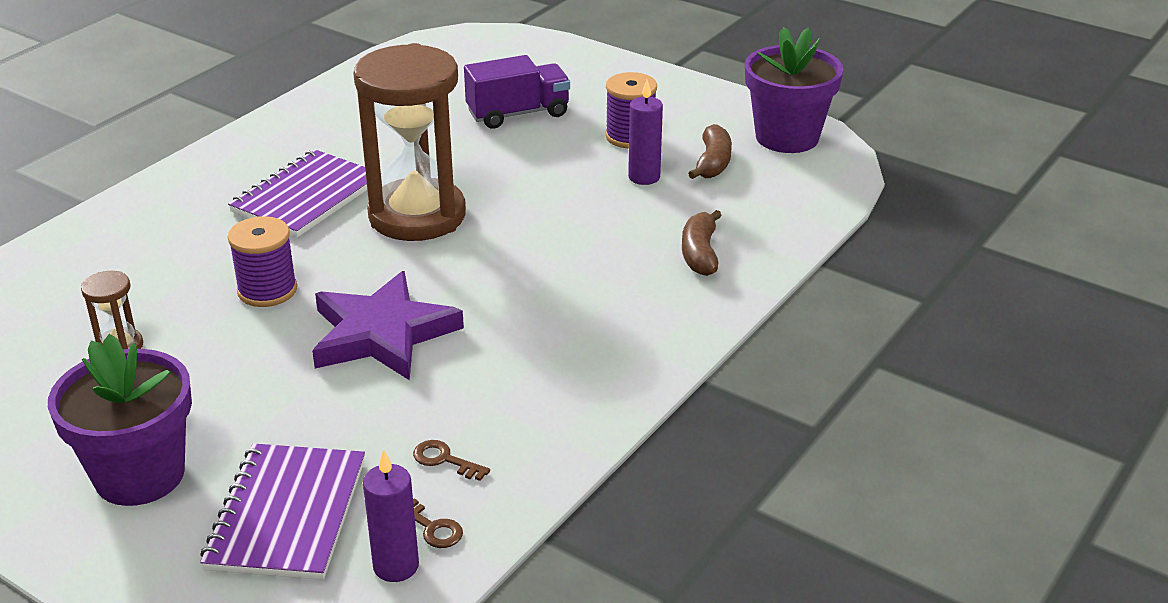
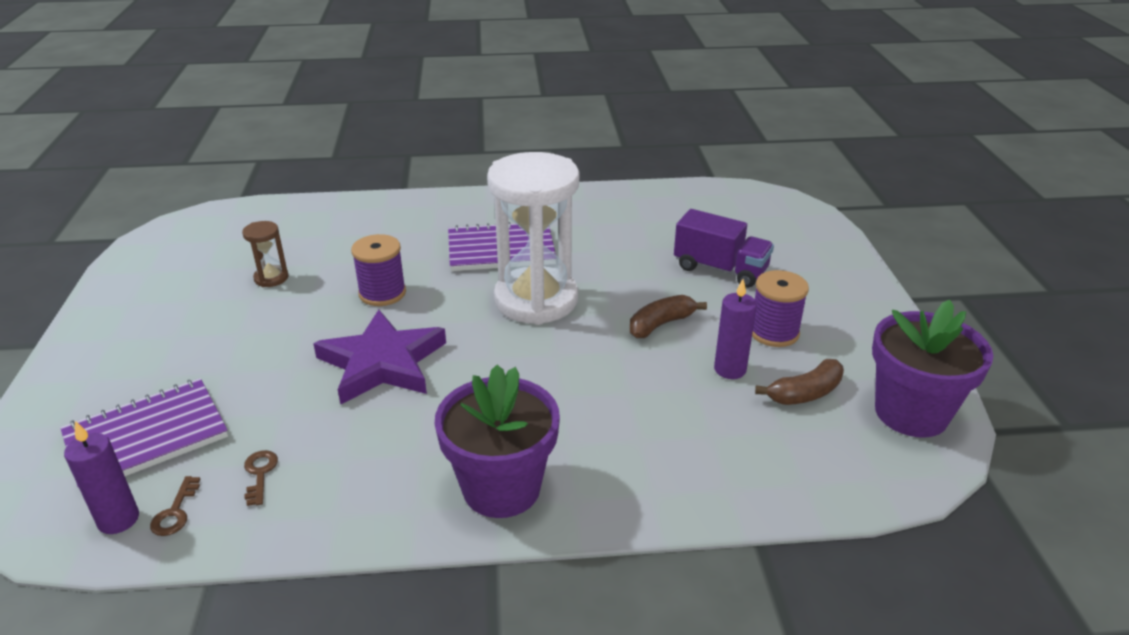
camera: 50 degrees right, 0 degrees up
(140, 475) = (148, 356): purple flower pot -> purple flower pot (501, 488)
(417, 216) = (536, 300): brown hourglass -> white hourglass
(700, 253) = (666, 458): brown banana -> brown banana (661, 324)

